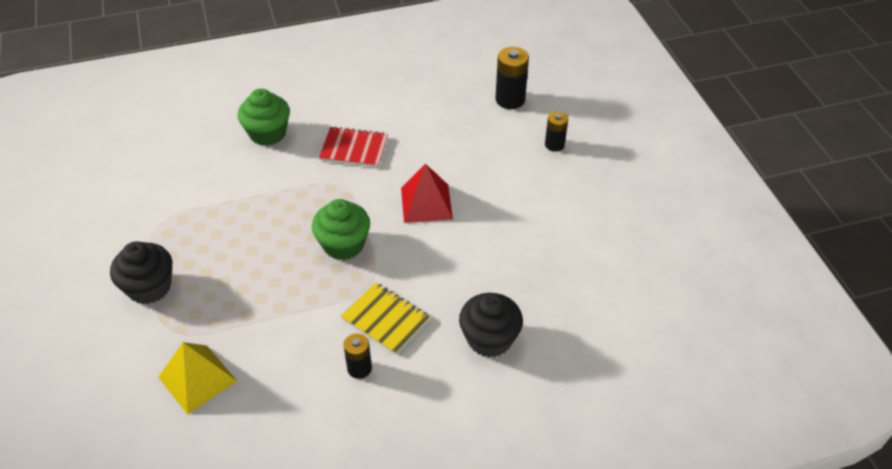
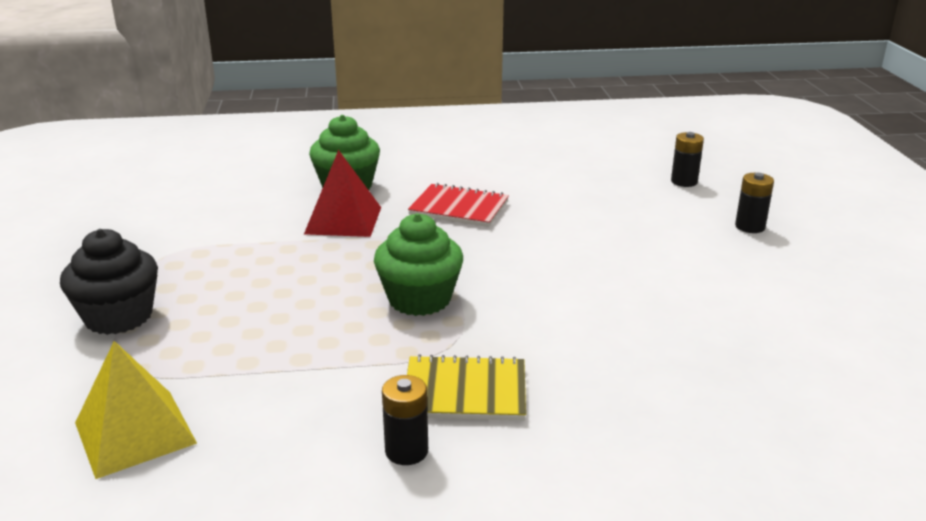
camera: 10 degrees right, 20 degrees down
(385, 320) = (465, 392): yellow notebook -> yellow notebook turned 45 degrees counterclockwise
(426, 203) = (553, 268): red pyramid -> red pyramid (343, 220)
(489, 339) = (641, 437): black cupcake -> none
(510, 99) = (684, 181): black battery -> black battery, size x0.63

